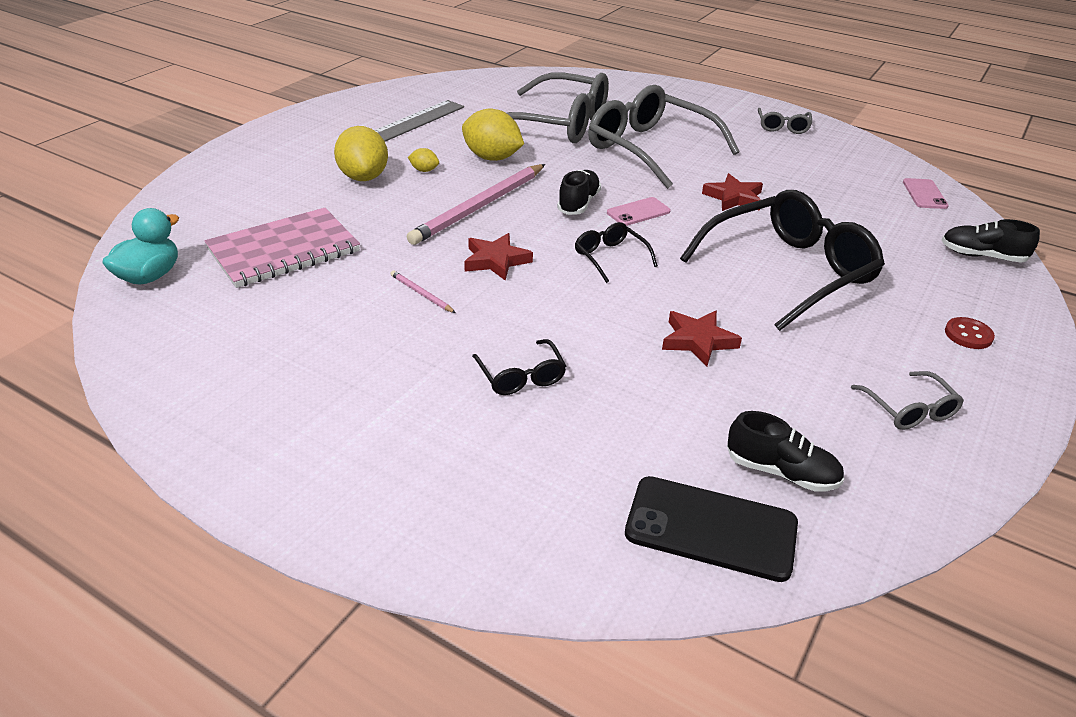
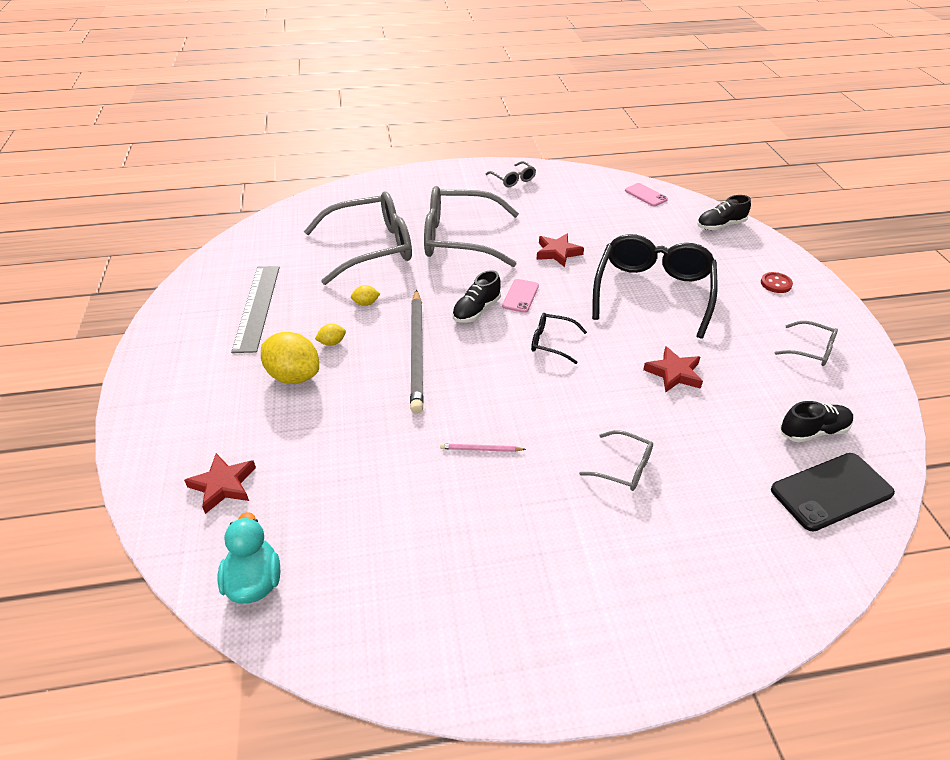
camera: 40 degrees left, 5 degrees up
(284, 250) = (330, 481): pink notebook -> none
(480, 207) = (417, 351): pink pencil -> grey pencil
(492, 158) = (366, 303): yellow lemon -> yellow lemon, size x0.46
(496, 261) = (489, 390): red star -> red star (223, 485)
(520, 376) = (623, 467): black glasses -> grey glasses
(578, 204) = (476, 310): black shoe -> black shoe turned 120 degrees counterclockwise

